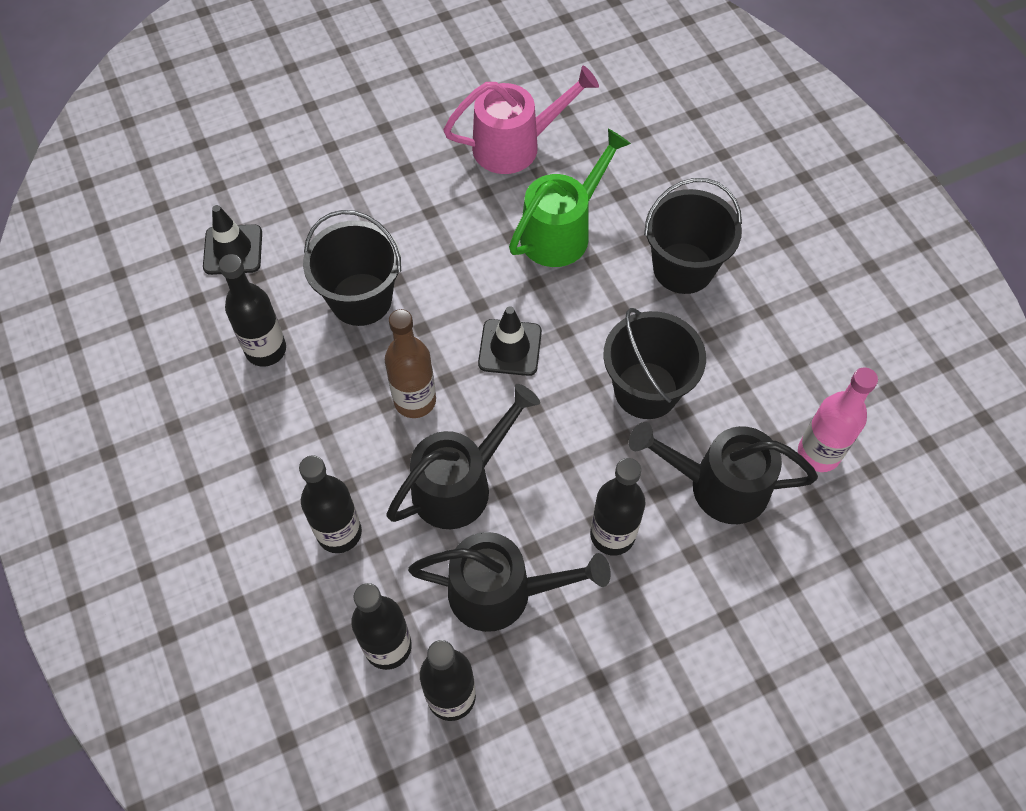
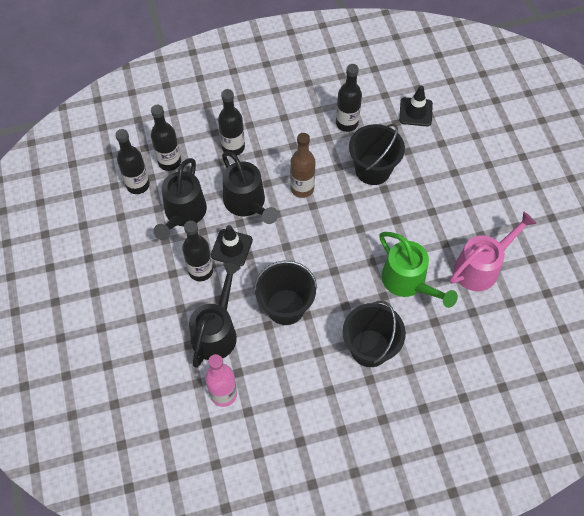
camera: 100 degrees right, 0 degrees up
(510, 348) = (327, 240): black traffic cone -> black traffic cone (231, 248)
(516, 145) = (481, 267): pink watering can -> pink watering can turned 120 degrees counterclockwise

